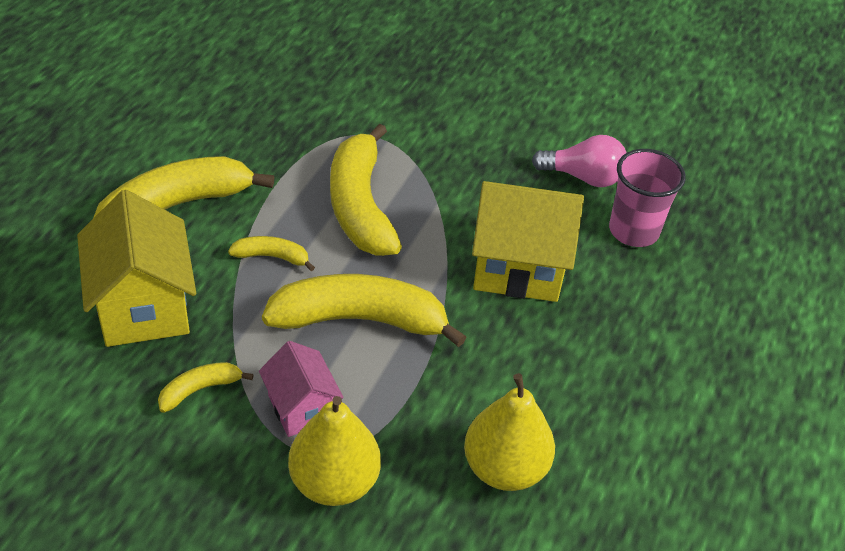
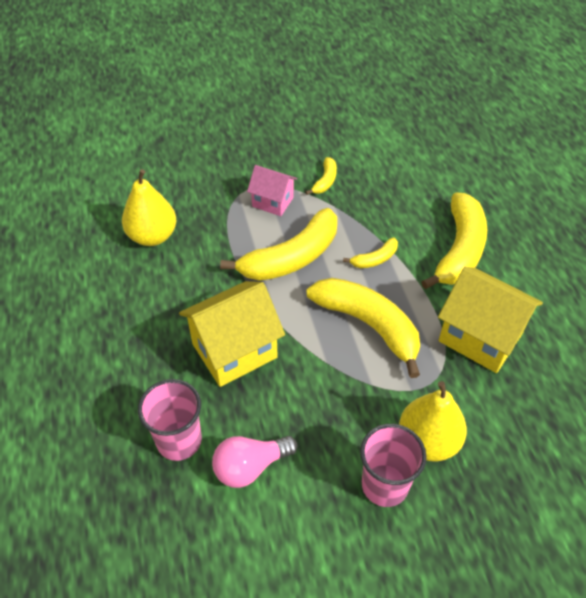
camera: 145 degrees right, 5 degrees up
(143, 307) = (397, 195): yellow house -> yellow house (480, 337)
(334, 482) = (226, 185): yellow pear -> yellow pear (428, 441)
(484, 106) = (385, 485): none -> pink cup

